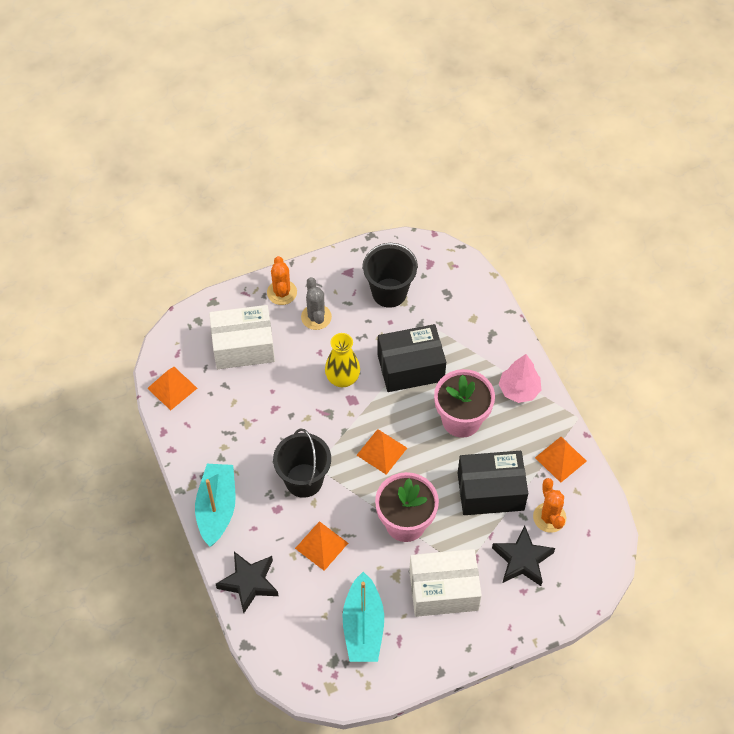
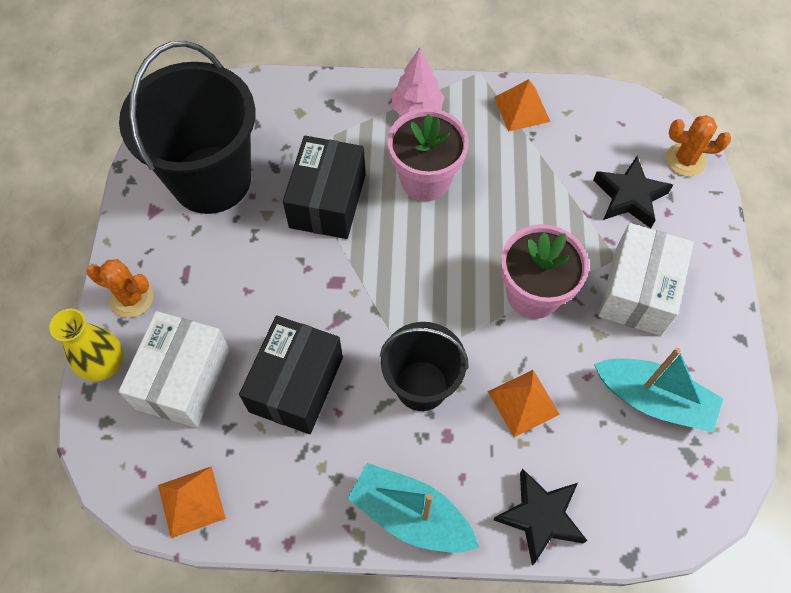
camera: 65 degrees left, 5 degrees up
(316, 317) = (194, 273): grey cactus -> none
(342, 379) = (300, 280): yellow vase -> yellow vase (104, 364)
(382, 451) = (425, 279): orange pyramid -> none
(389, 292) = (211, 179): black bucket -> black bucket, size x1.69
(490, 491) = (531, 190): black box -> black box (296, 384)
(549, 517) = (588, 149): orange cactus -> orange cactus (685, 160)

